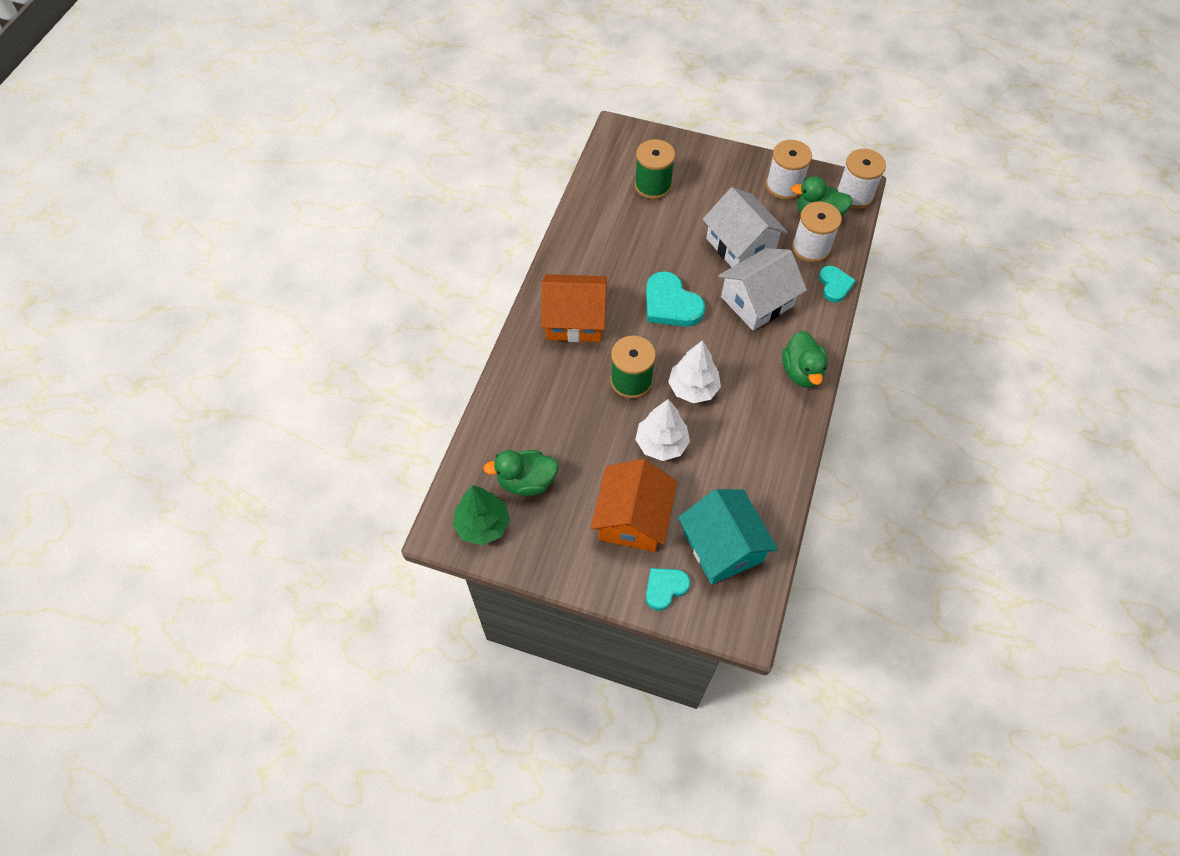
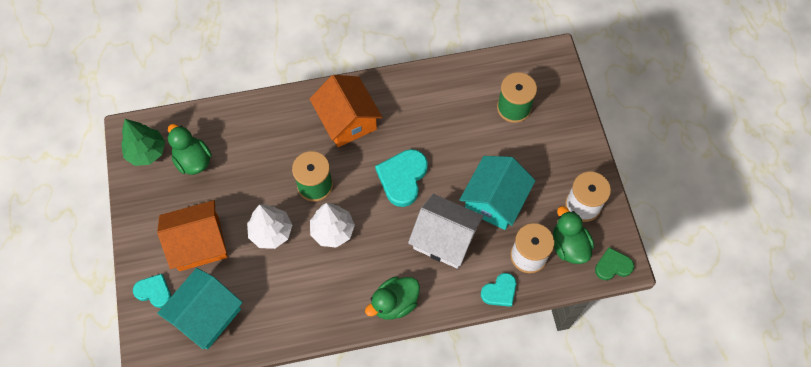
camera: 60 degrees right, 5 degrees up
(740, 245) = (494, 200): white house -> turquoise house
(854, 195) = (613, 266): white spool -> green heart

